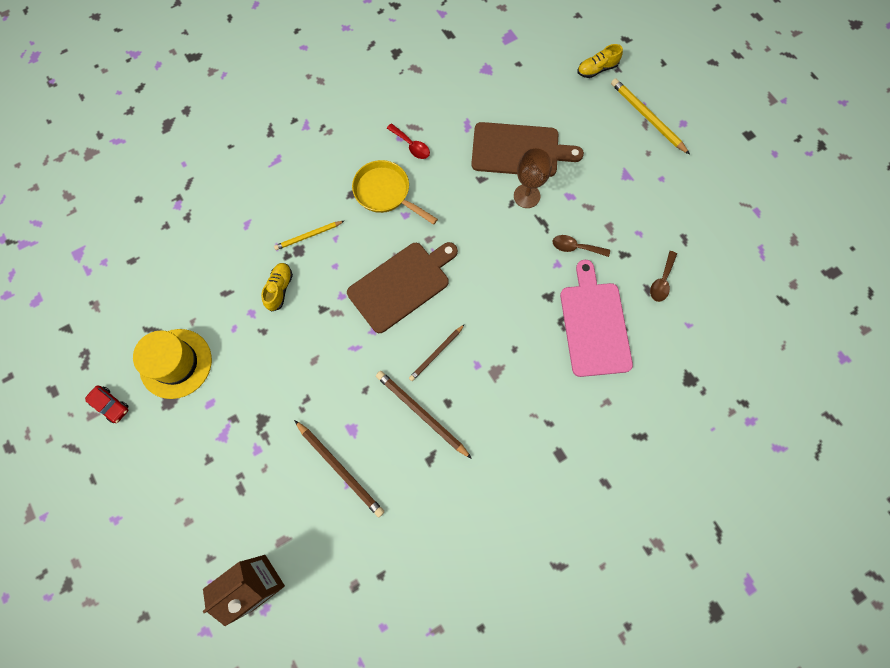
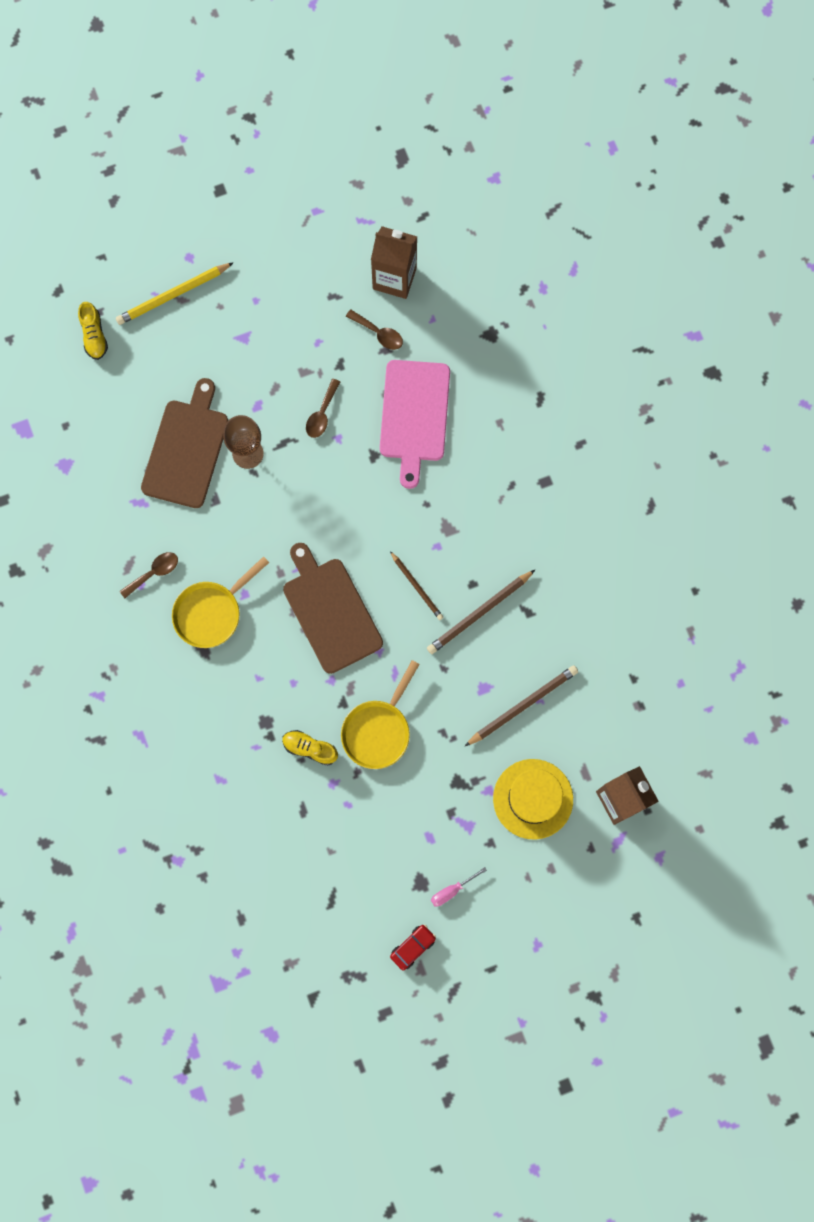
camera: 80 degrees left, 5 degrees up
(162, 431) = (451, 890): none -> pink screwdriver
(176, 363) = (377, 872): yellow hat -> yellow hat (533, 799)
(302, 342) = (378, 730): none -> yellow pan
(308, 236) = (250, 708): yellow pencil -> none
(411, 145) = (154, 573): red spoon -> brown spoon
(594, 325) = (414, 415): pink cutting board -> pink cutting board turned 90 degrees counterclockwise
(717, 286) = (394, 278): none -> brown carton

